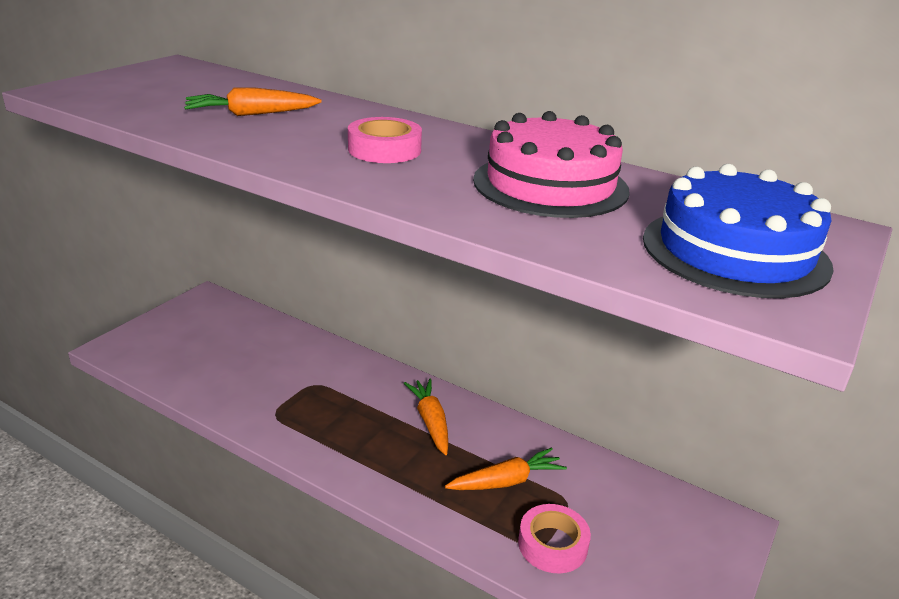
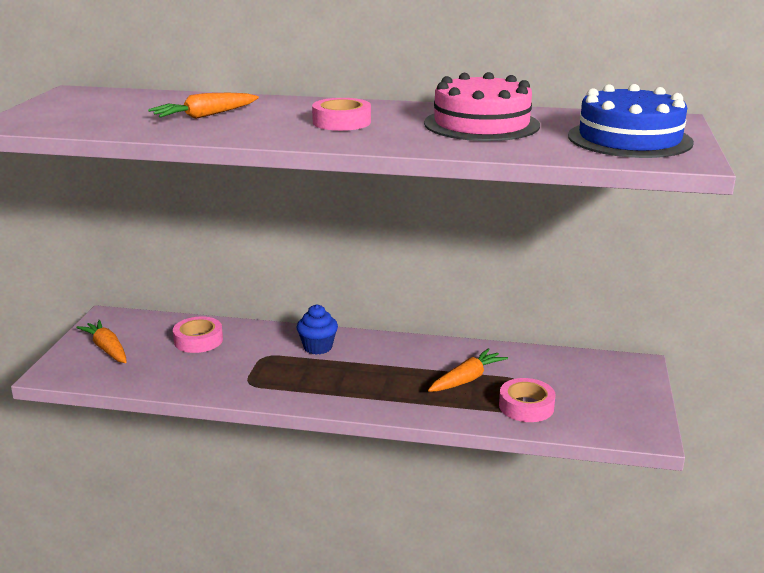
camera: 20 degrees left, 5 degrees down
(266, 347) = (198, 340): none -> pink tape
(374, 388) = (318, 347): none -> blue cupcake
(430, 421) = (381, 357): orange carrot -> orange carrot (107, 349)

